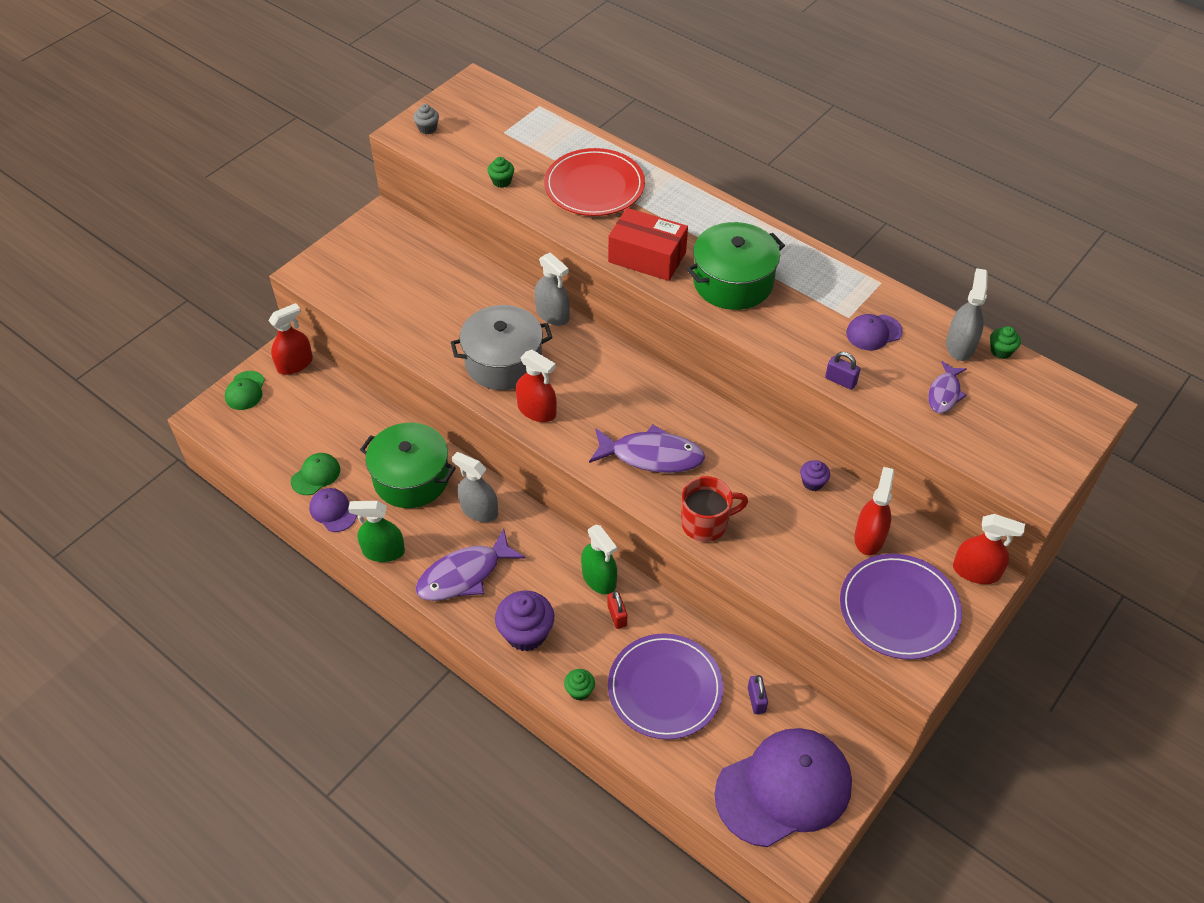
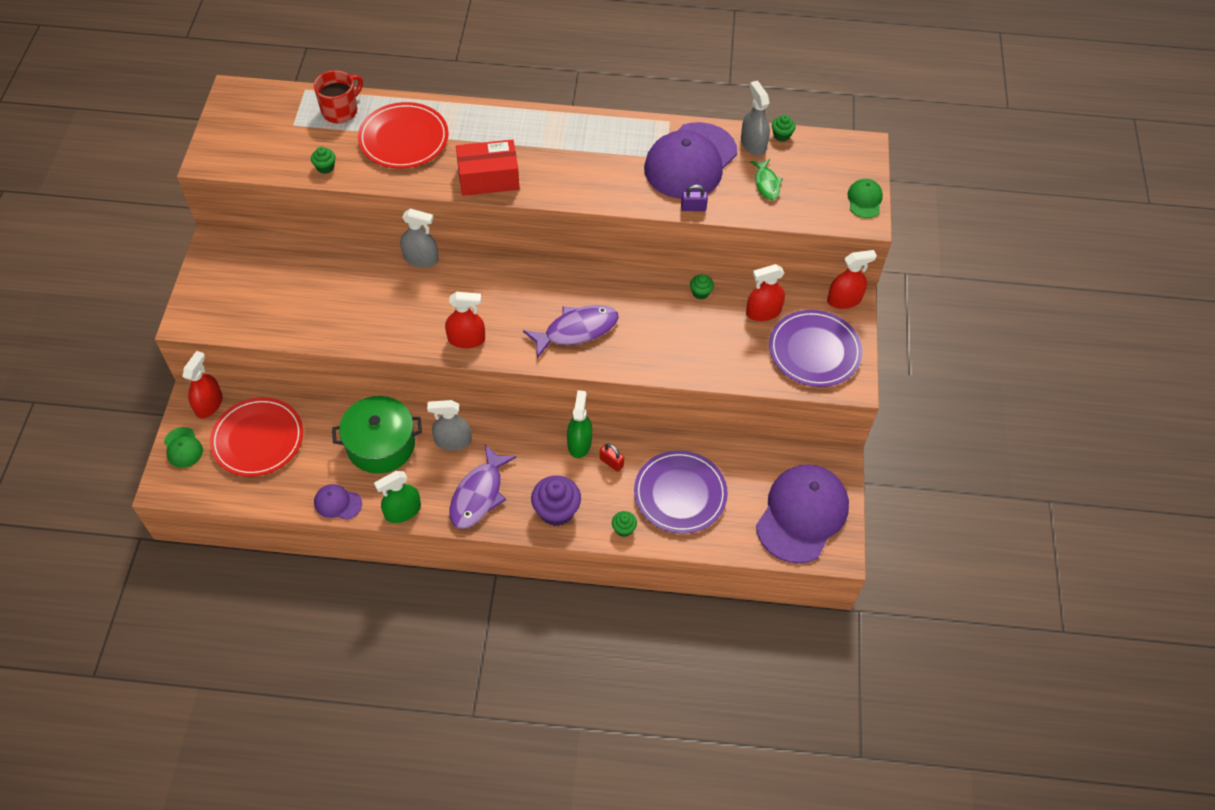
camera: 35 degrees left, 5 degrees up
(311, 416) = (258, 439): none -> red plate
(316, 475) = (300, 483): green cap -> green cap (864, 200)
(427, 128) = (225, 149): grey cupcake -> none
(503, 362) = (411, 315): grey pot -> none
(599, 578) = (579, 443): green spray bottle -> green spray bottle turned 105 degrees counterclockwise
(706, 523) = (649, 359): red mug -> red mug (340, 110)
(733, 282) = (566, 168): green pot -> none
(756, 700) = (745, 467): purple padlock -> none
(813, 482) = (700, 293): purple cupcake -> green cupcake
(869, 537) = (763, 312): red spray bottle -> red spray bottle turned 90 degrees counterclockwise
(873, 332) = (690, 161): purple cap -> purple cap, size x2.28
(944, 393) = (766, 184): purple fish -> green fish

